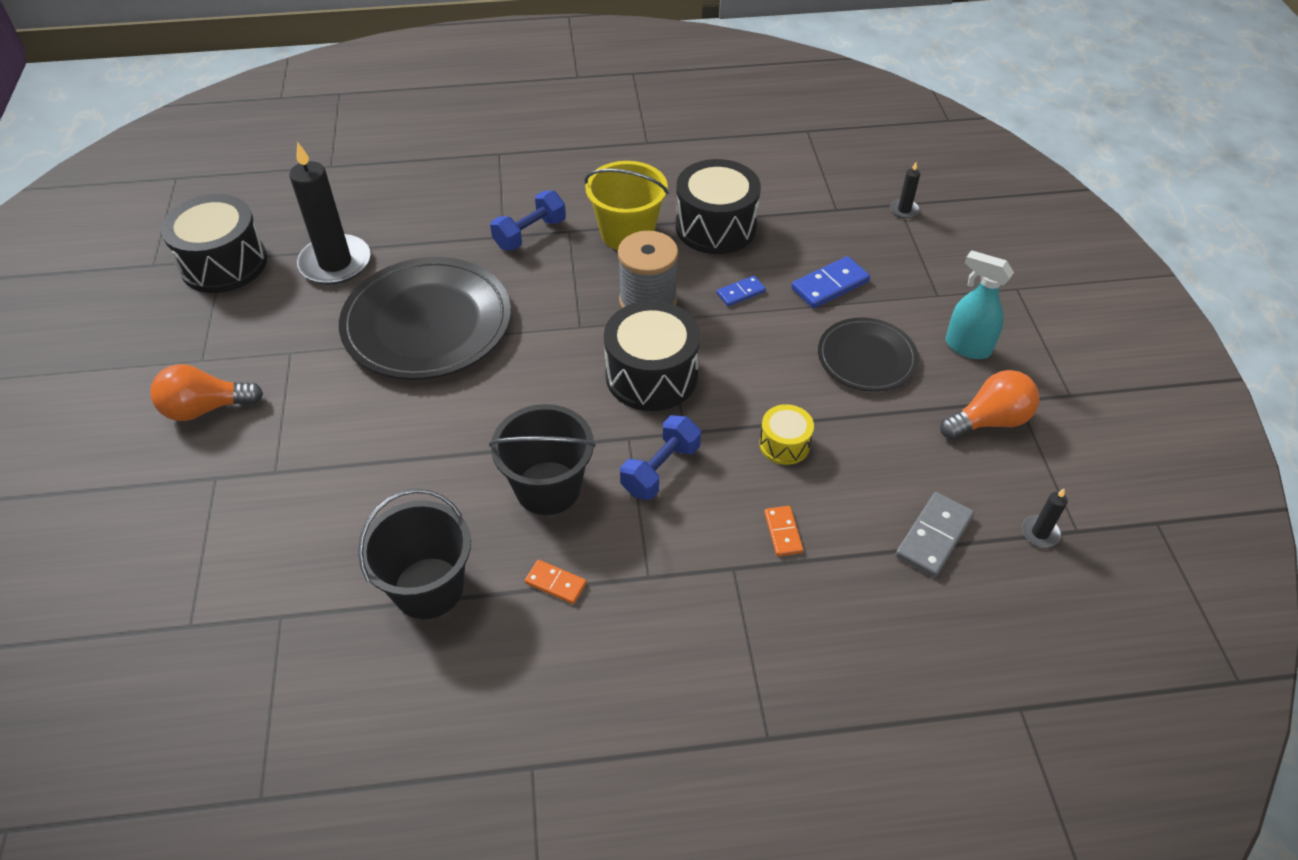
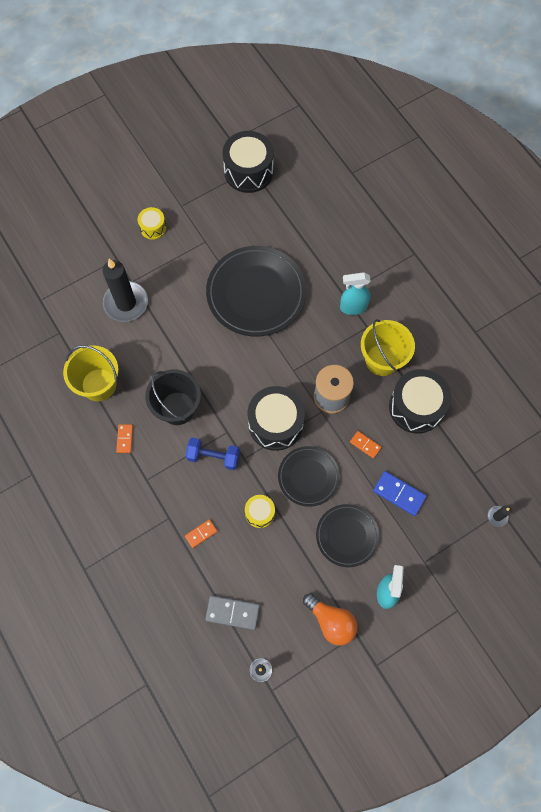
camera: 65 degrees right, 20 degrees up
(205, 408) = (153, 228): orange light bulb -> yellow drum
(335, 263) = (277, 223): black candle -> black candle (126, 303)
(428, 588) = (99, 384): black bucket -> yellow bucket
(530, 234) = (353, 307): blue dumbbell -> turquoise spray bottle
(741, 293) = (365, 445): blue domino -> orange domino
(756, 368) = (308, 477): none -> black plate

